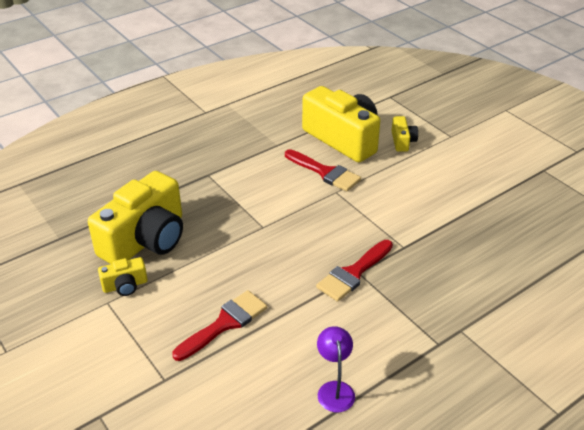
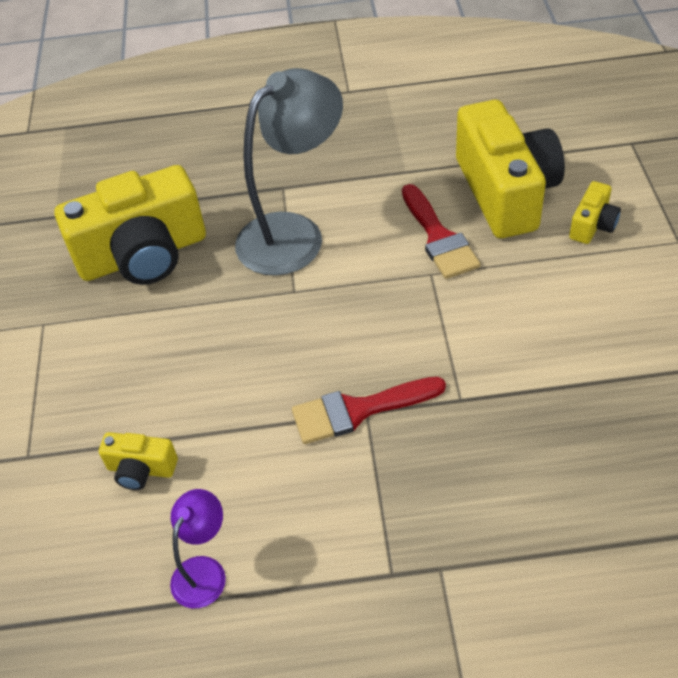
camera: 35 degrees right, 10 degrees up
(125, 285) = (77, 309): yellow camera -> yellow camera (141, 469)
(225, 323) = (146, 412): red brush -> none
(236, 197) = (294, 233): none -> grey lamp

